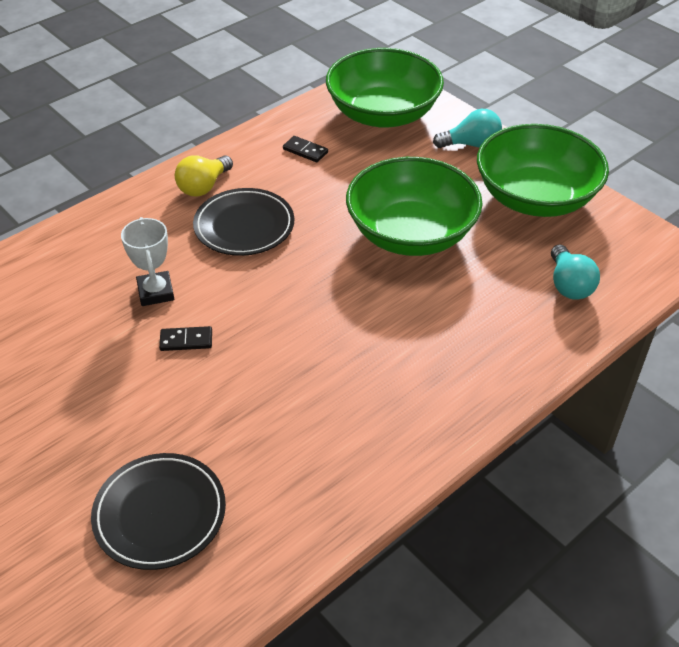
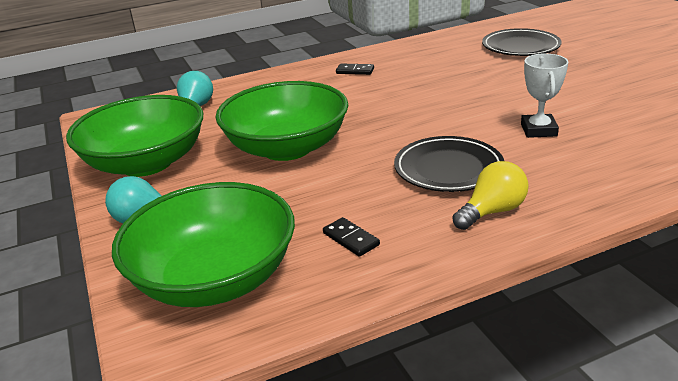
camera: 160 degrees left, 15 degrees down
(186, 340) = (508, 103): black domino -> black domino (355, 71)

